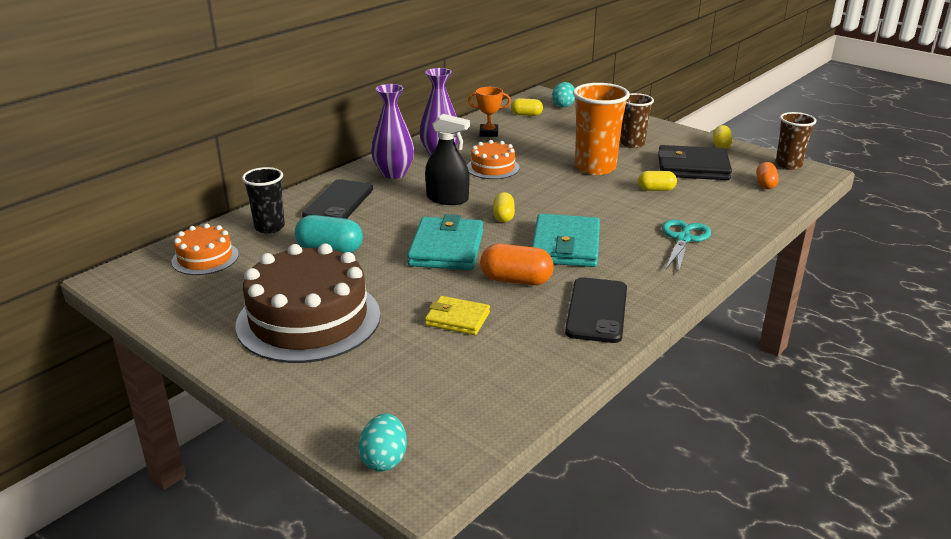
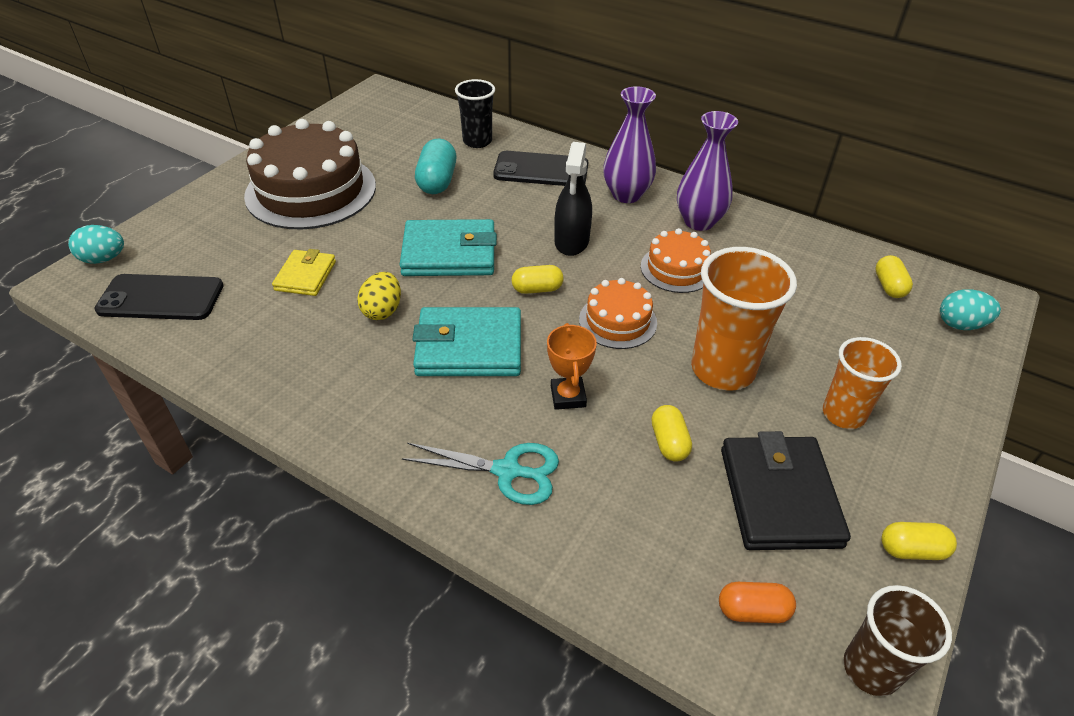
camera: 80 degrees right, 15 degrees up
(205, 258) = (414, 122): orange cake -> orange cake (617, 321)
(489, 133) = (792, 255): orange trophy -> orange trophy (568, 396)
(516, 280) = (382, 310): orange capsule -> yellow egg
(596, 310) = (316, 379): black phone -> black phone (161, 298)
(632, 143) = (843, 414): brown cup -> orange cup

